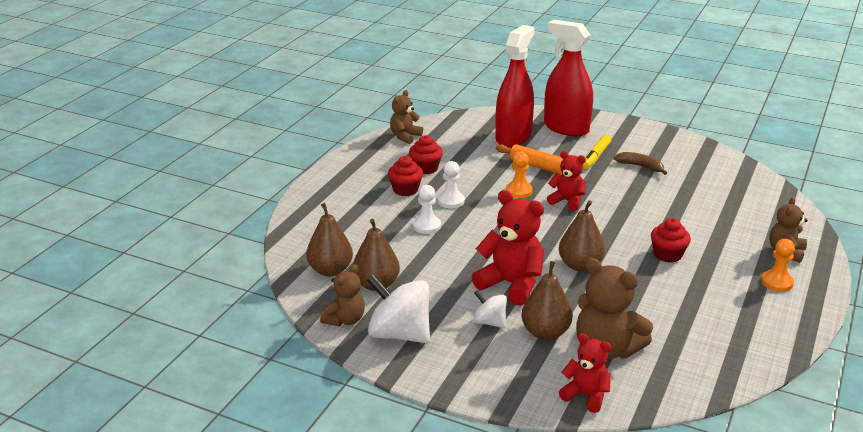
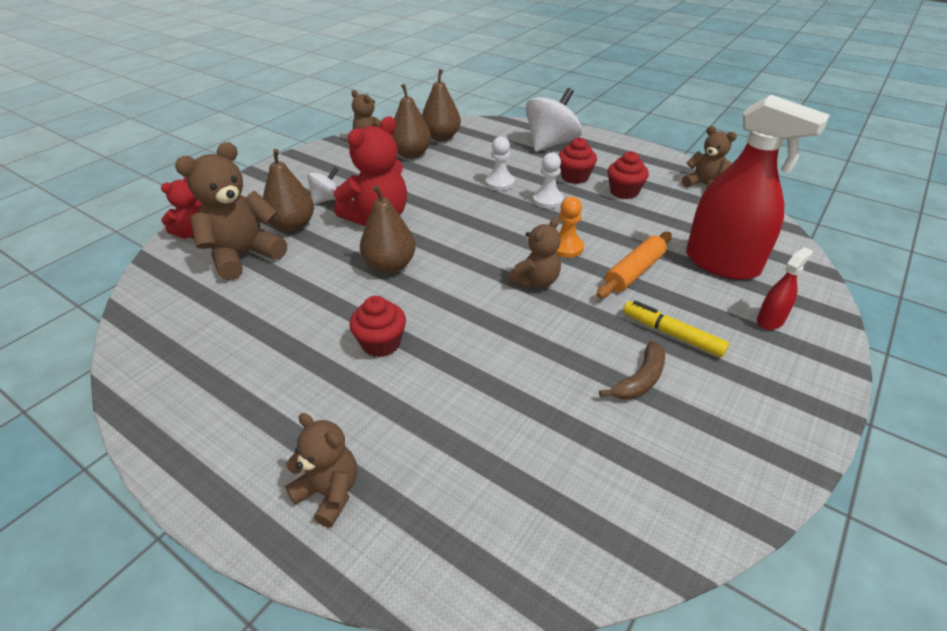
camera: 100 degrees right, 10 degrees up
(399, 334) = (339, 159): white spinning top -> white spinning top (550, 144)
(566, 128) = (770, 320): red spray bottle -> red spray bottle, size x0.44
(567, 201) = (536, 281): red teddy bear -> brown teddy bear
(777, 282) = (261, 444): orange pawn -> none

